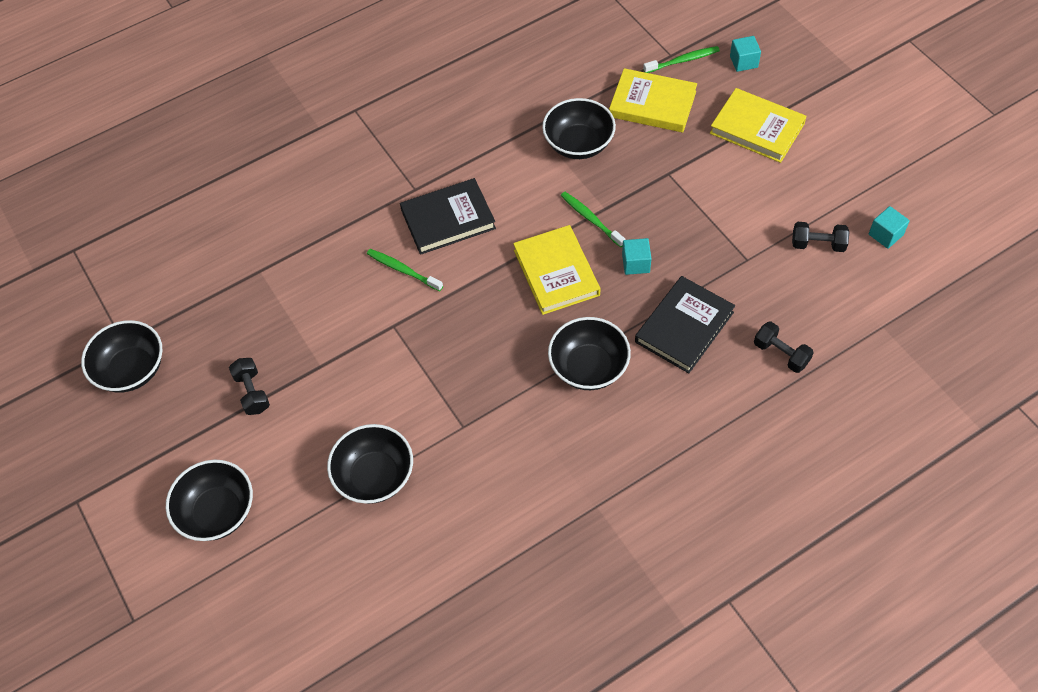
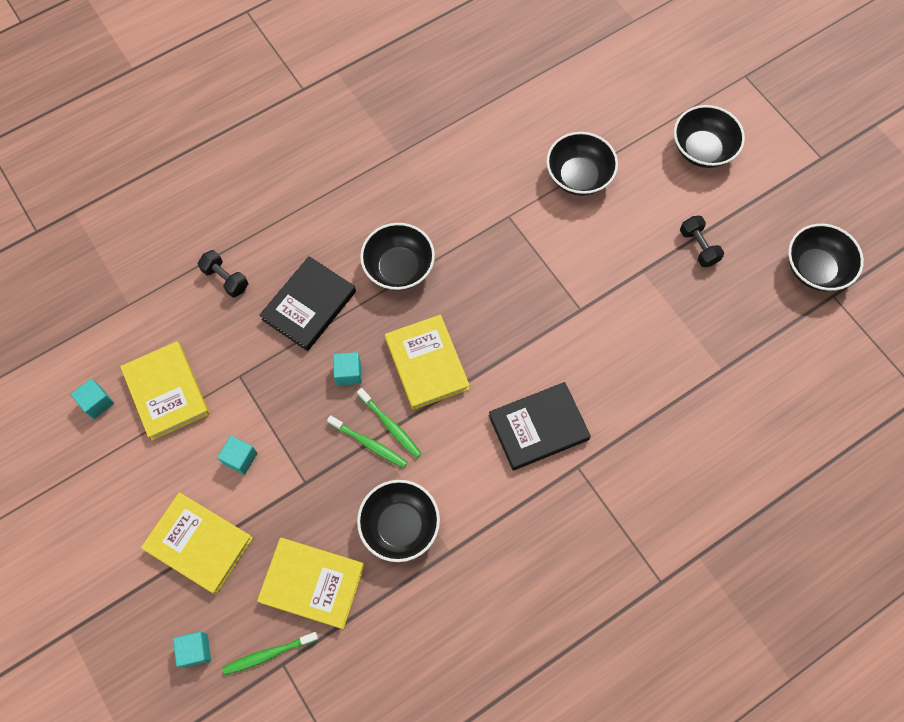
camera: 175 degrees right, 10 degrees up
(403, 270) = (578, 368): green toothbrush -> green toothbrush (369, 444)
(732, 191) = (240, 458): none -> turquoise cube
(818, 244) = (166, 392): black dumbbell -> yellow book

